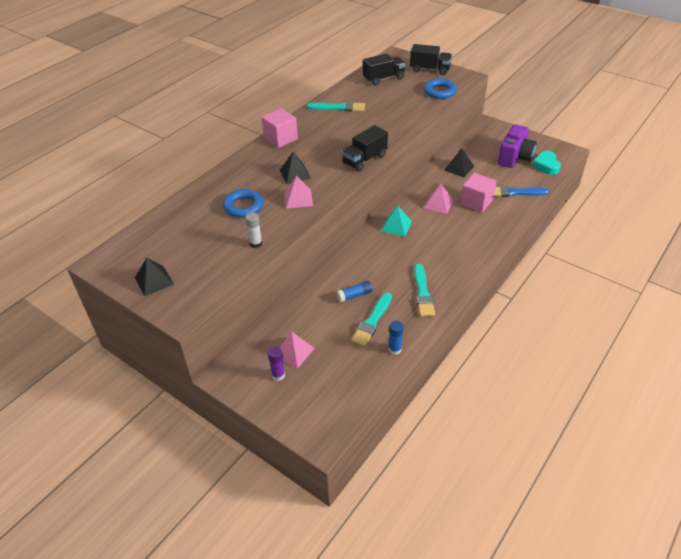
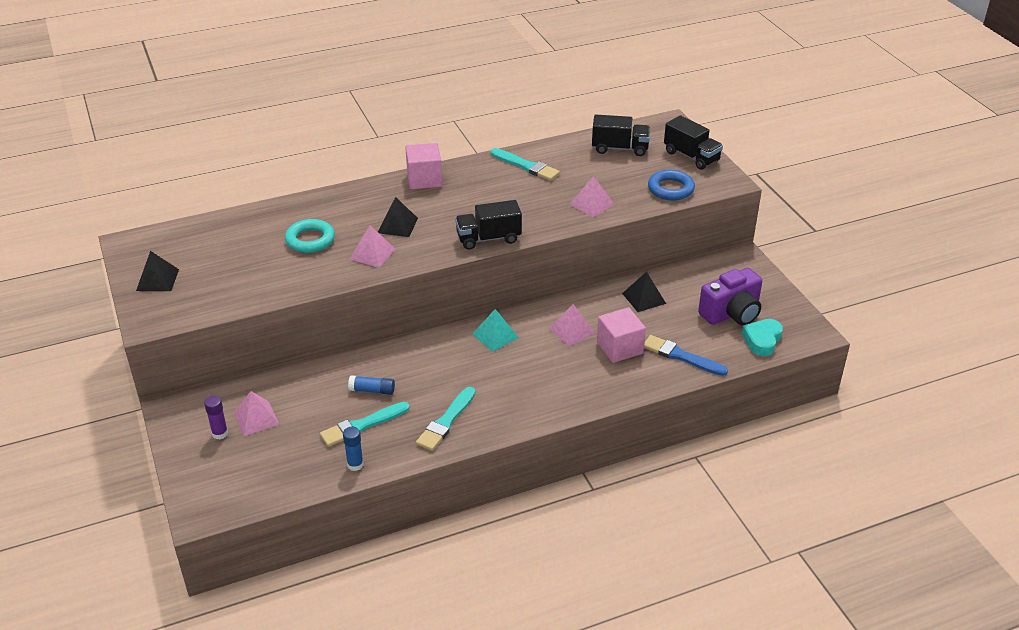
camera: 30 degrees right, 5 degrees down
(243, 206) = (310, 240): blue ring -> turquoise ring
(256, 244) = (282, 283): white glue stick -> none
(404, 116) = (591, 204): none -> pink pyramid

